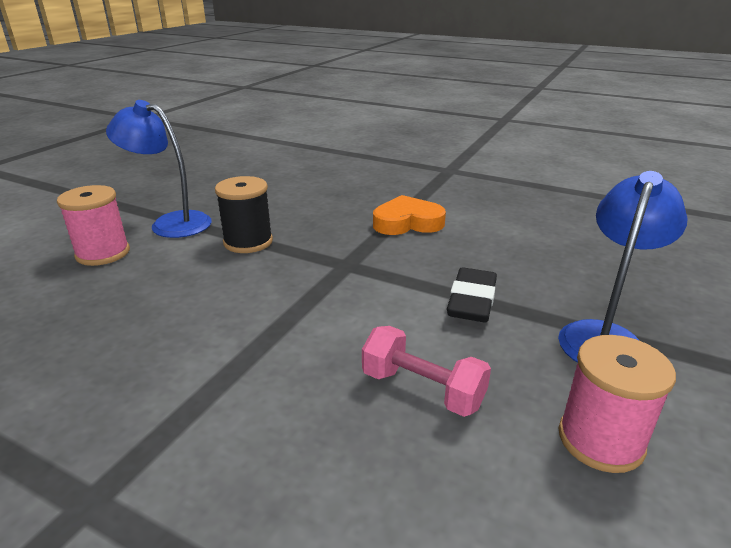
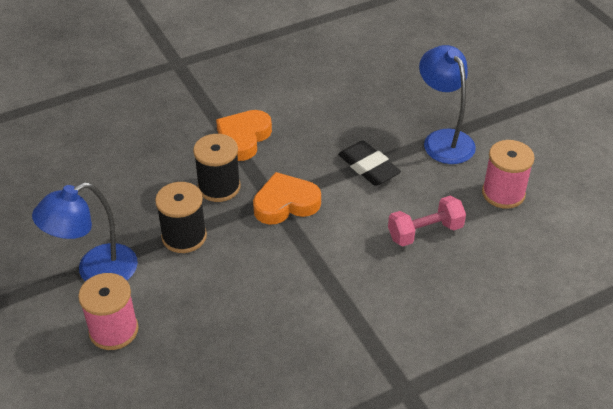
camera: 55 degrees left, 15 degrees up
(330, 234) = (219, 187): none -> black spool
(350, 273) = (285, 203): none -> orange heart

